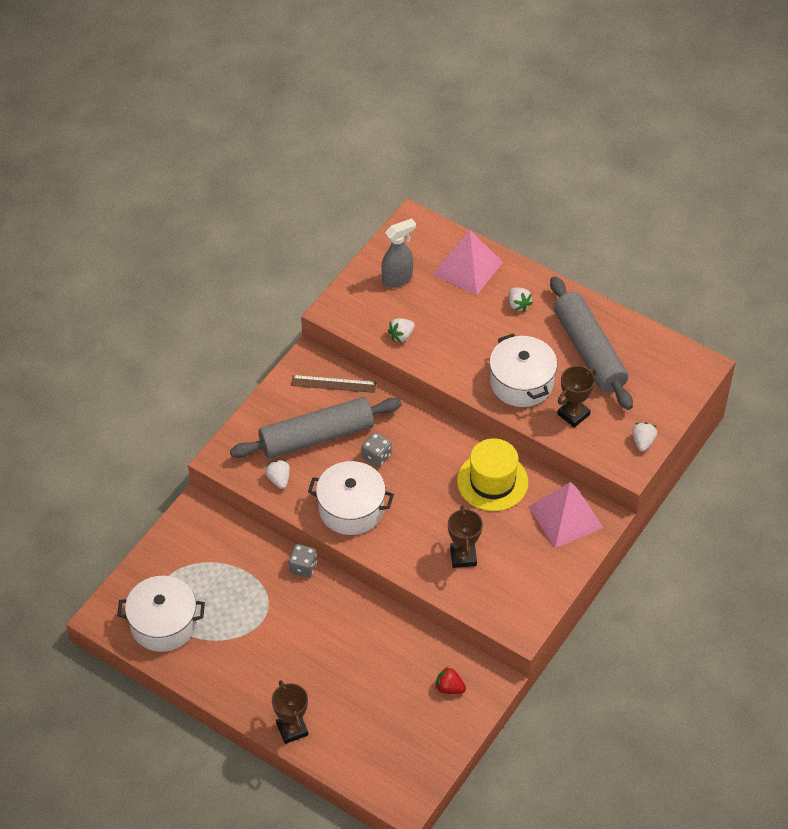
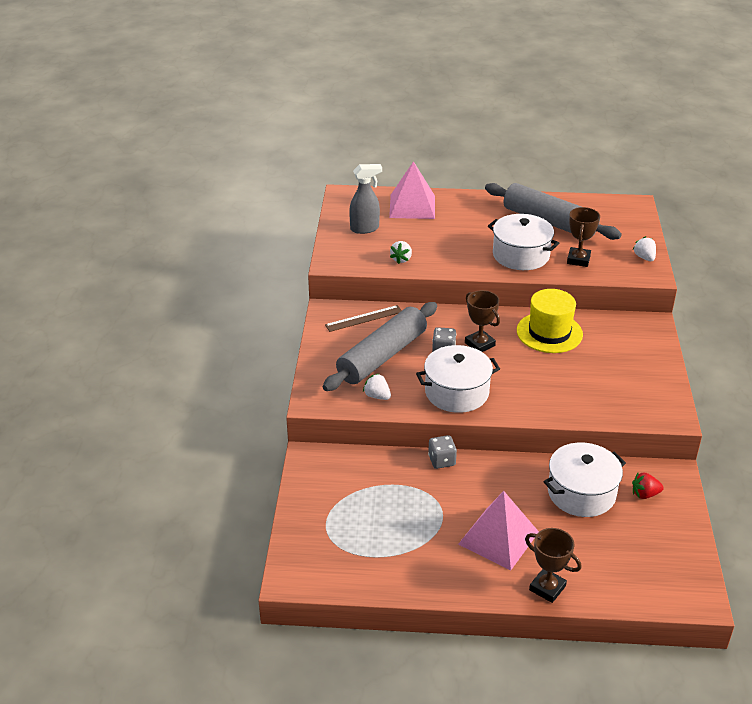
camera: 30 degrees left, 15 degrees down
(163, 623) = (355, 557): white pot -> white pot (581, 493)
(397, 279) = (365, 229): grey spray bottle -> grey spray bottle turned 45 degrees clockwise
(463, 556) = (578, 388): brown trophy -> brown trophy (479, 344)
(518, 304) = (471, 214): white strawberry -> none
(565, 517) = (626, 333): pink pyramid -> pink pyramid (498, 538)

